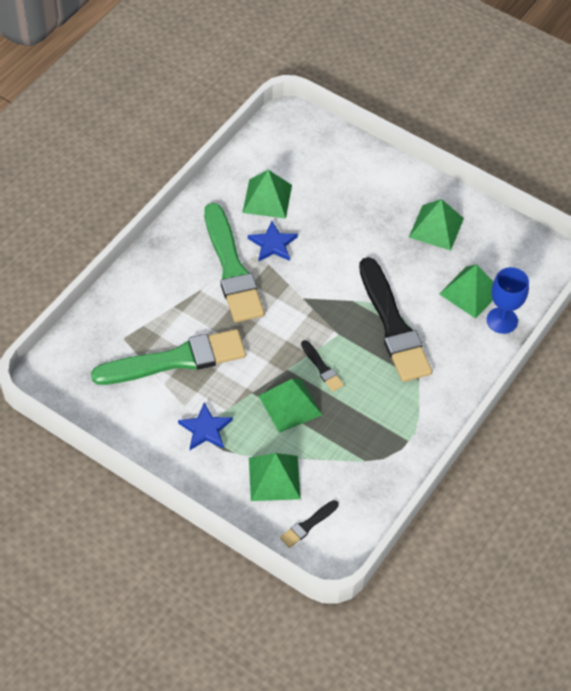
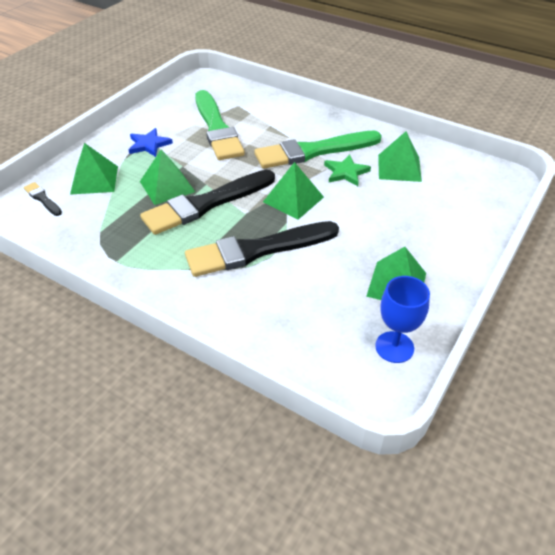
camera: 90 degrees right, 10 degrees down
(273, 244) = (346, 172): blue star -> green star
(322, 368) = (206, 204): black brush -> black brush, size x2.34
(470, 292) = (308, 312): green pyramid -> green pyramid (293, 199)
(502, 320) = (269, 341): blue goblet -> blue goblet (394, 347)

